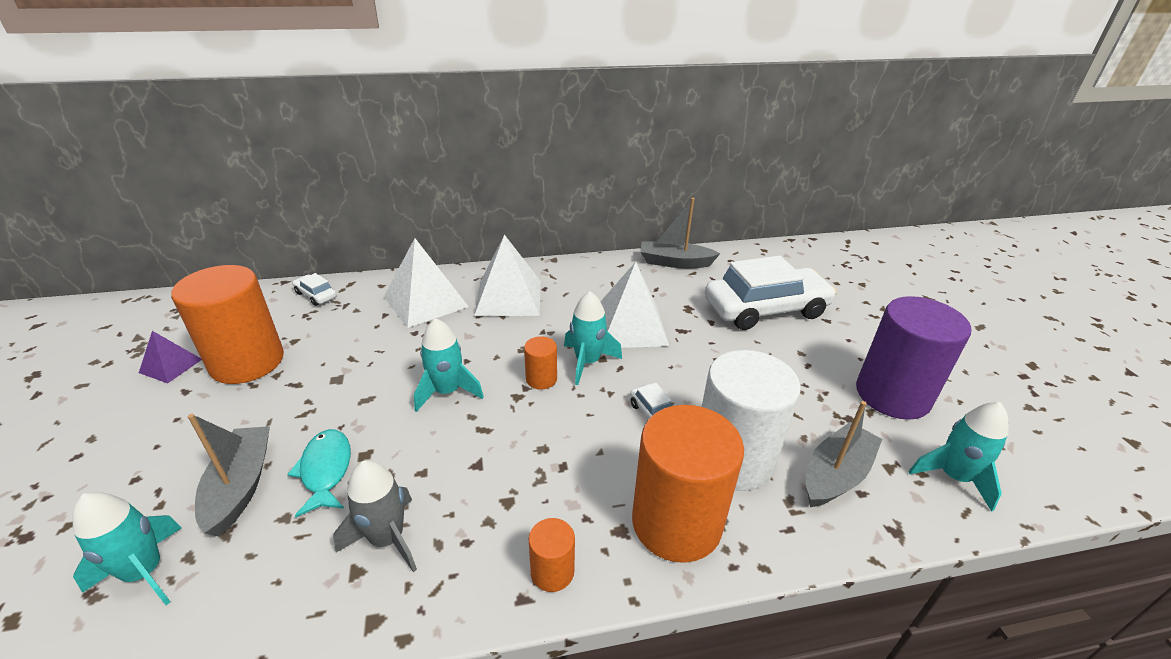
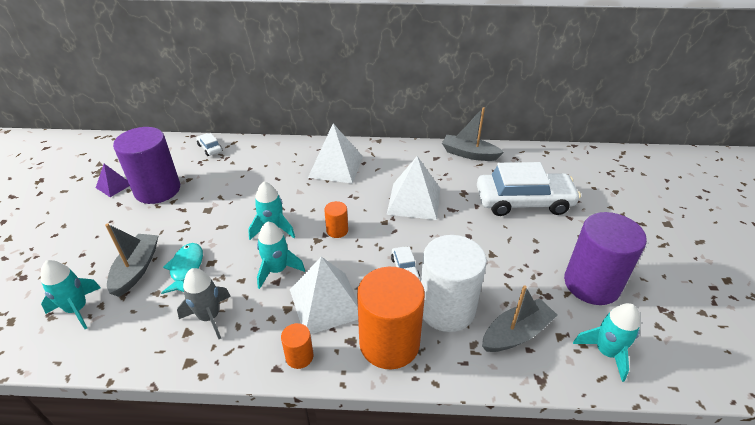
camera: 15 degrees right, 5 degrees up
(247, 362) = (157, 190): orange cylinder -> purple cylinder
(425, 301) = (279, 162): white pyramid -> white pyramid (326, 302)
(587, 362) = (373, 223): turquoise rocket -> turquoise rocket (277, 270)

